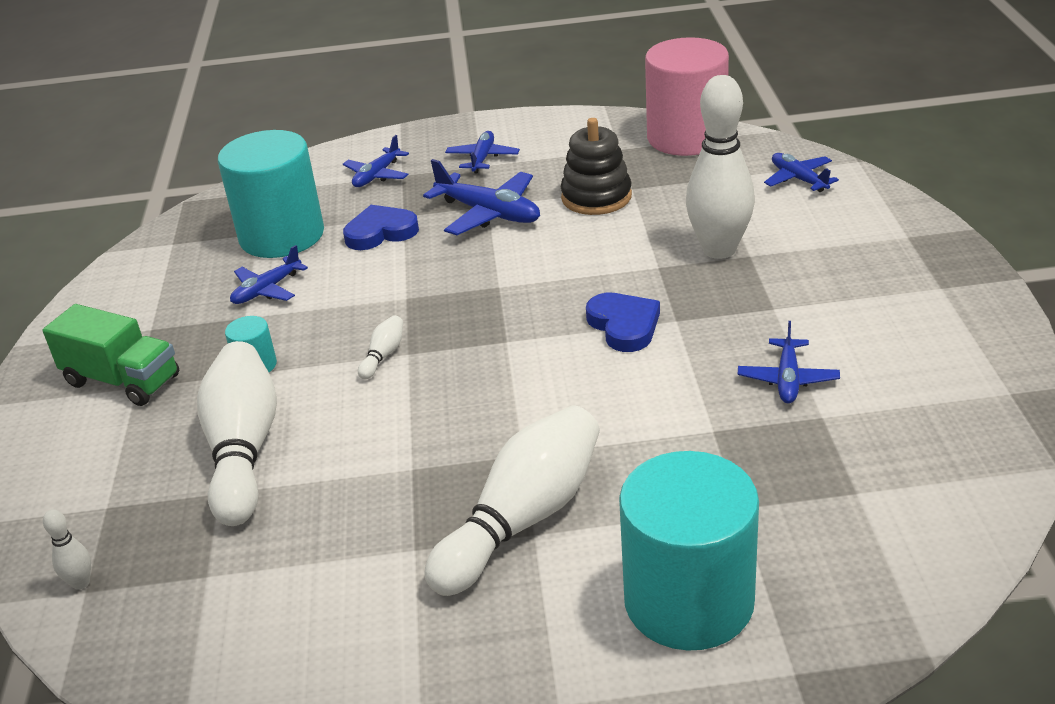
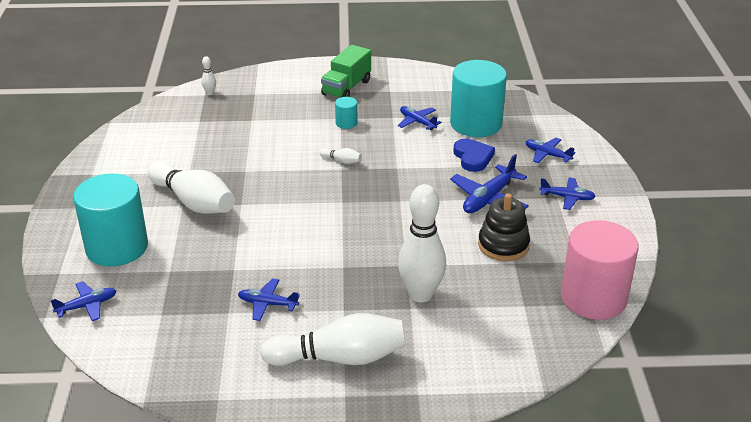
camera: 90 degrees right, 0 degrees up
(243, 450) = (279, 124): white bowling pin -> white bowling pin (340, 358)
(624, 325) = (343, 245): blue heart -> none
(798, 179) = (516, 350): blue plane -> blue plane (87, 306)

